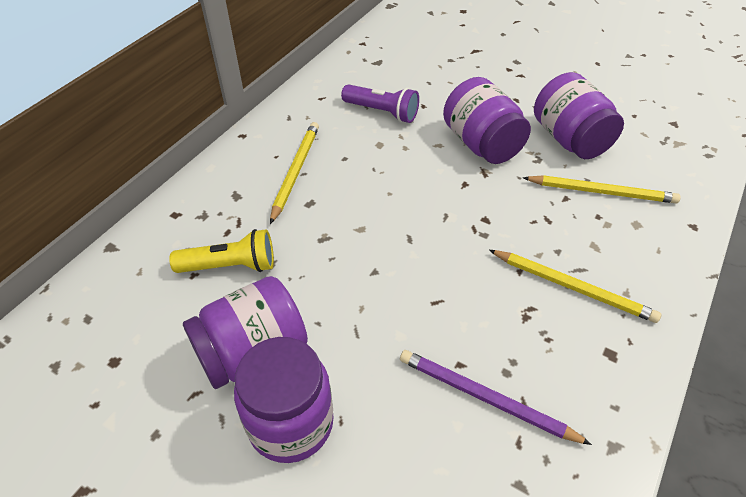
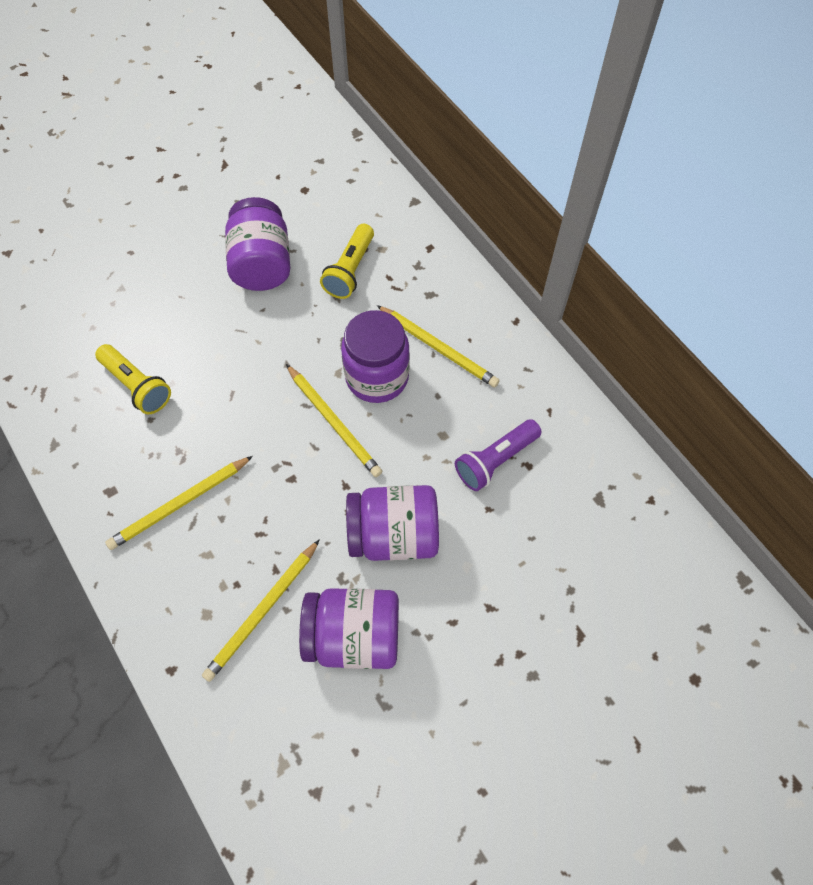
camera: 115 degrees right, 15 degrees up
(291, 423) = (197, 269): purple jar -> purple jar (377, 377)
(413, 212) = (334, 422): none -> yellow pencil
(485, 398) = (137, 386): purple pencil -> yellow flashlight

